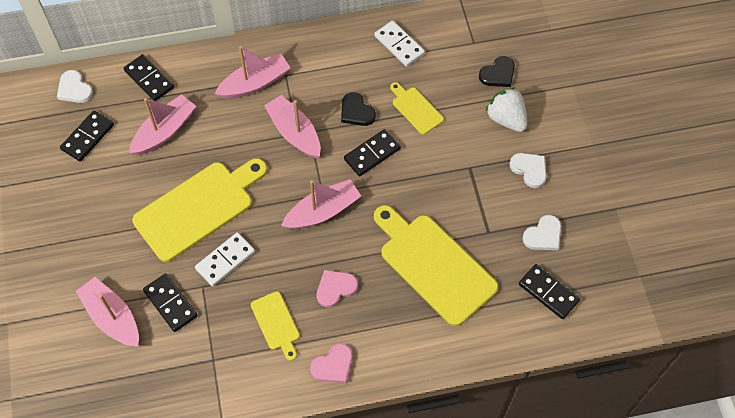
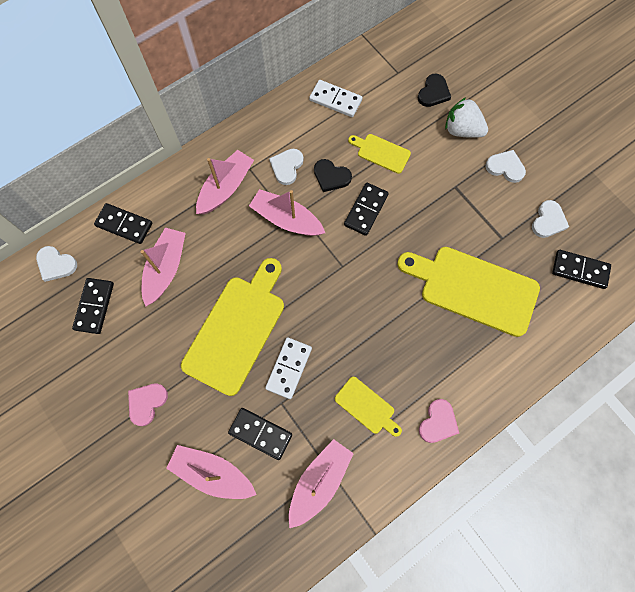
camera: 25 degrees left, 10 degrees up
(320, 87) = (287, 167): none -> white heart
(322, 211) = (351, 282): pink boat -> pink boat (319, 482)
(335, 288) = (401, 349): pink heart -> pink heart (147, 403)

